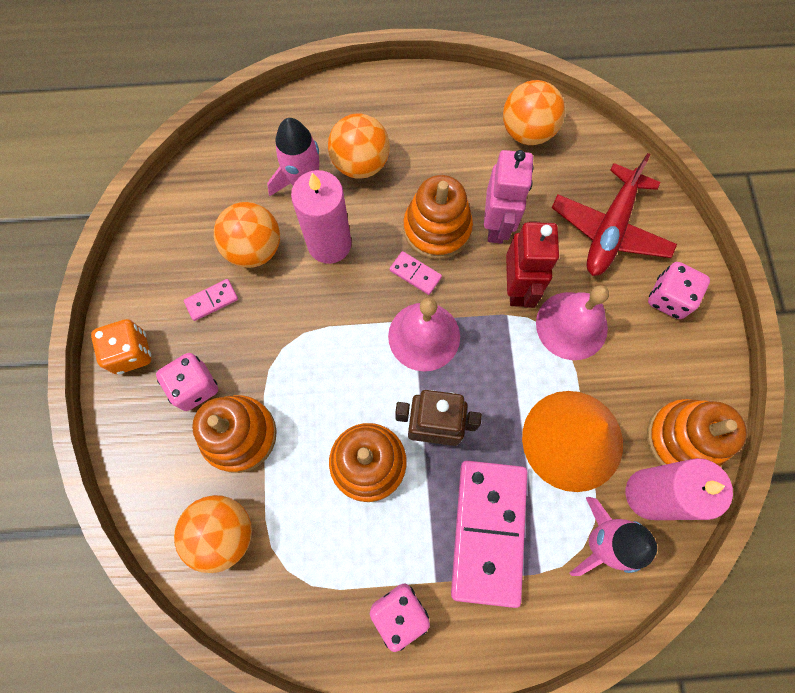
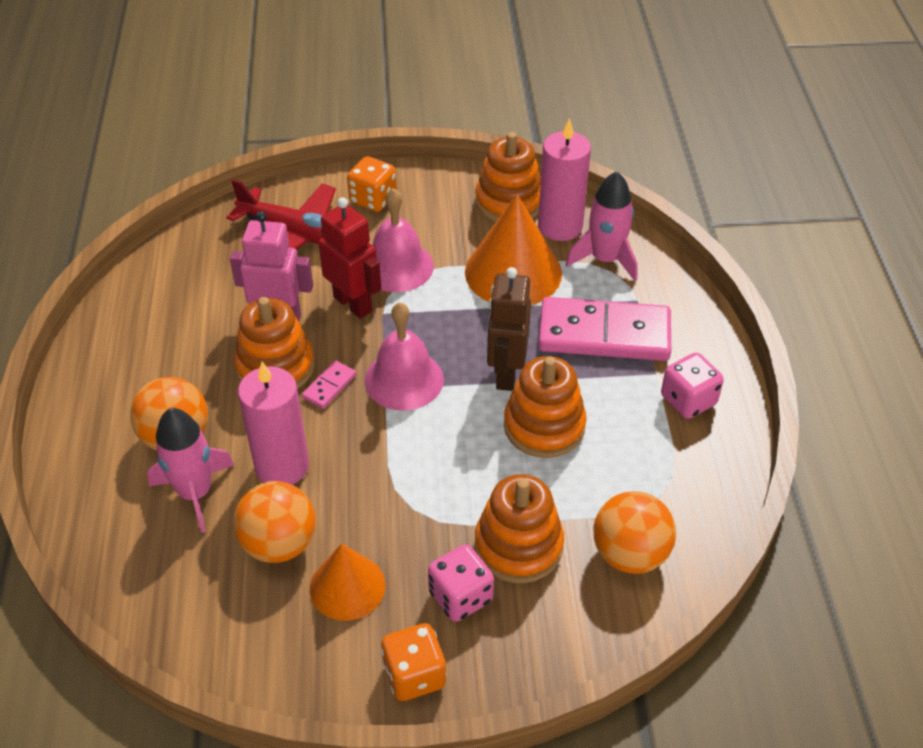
camera: 90 degrees left, 25 degrees down
(212, 301) = (347, 586): pink domino -> orange cone
(517, 287) = (353, 304): red robot -> red robot turned 45 degrees clockwise
(527, 132) = (165, 288): orange ball -> none
(669, 298) = (373, 199): pink dice -> orange dice

